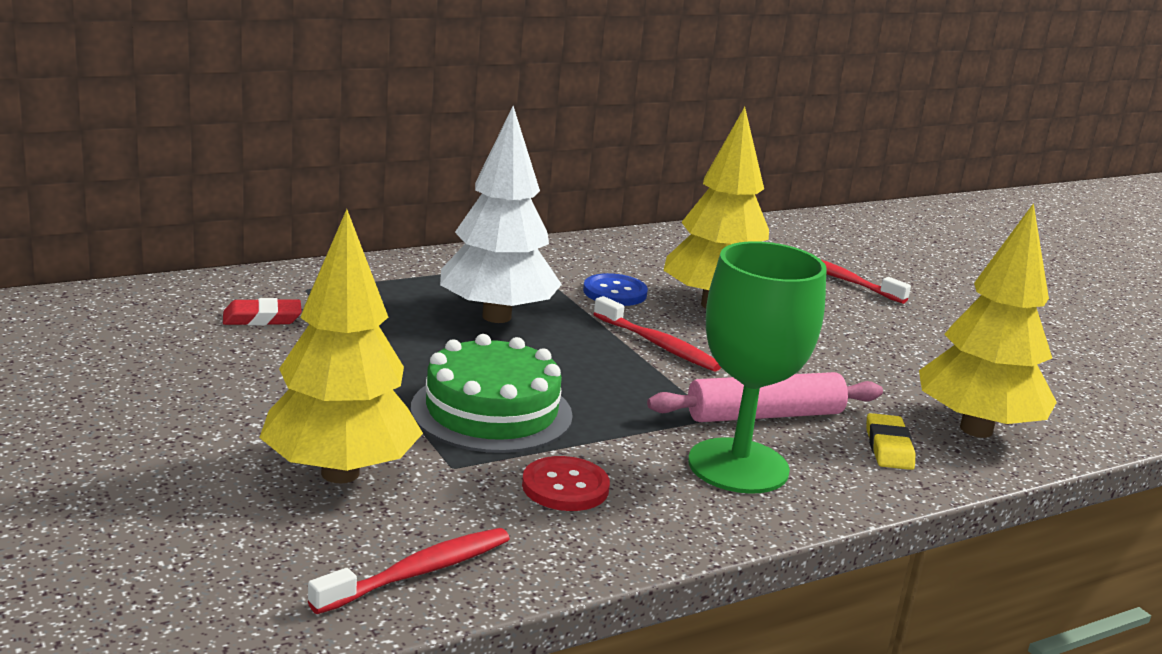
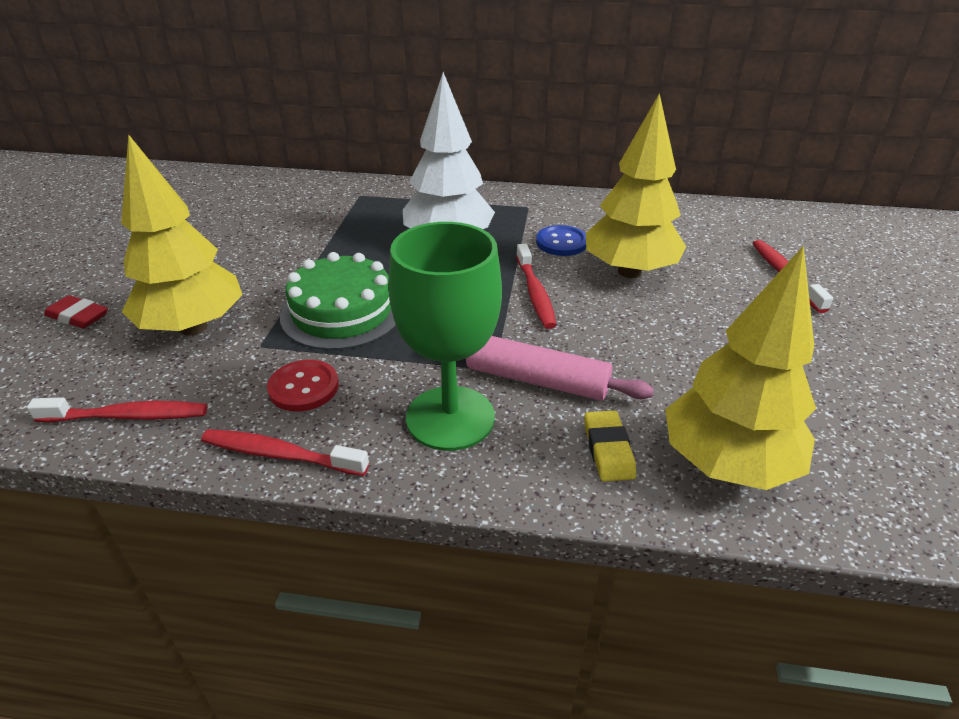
camera: 40 degrees right, 15 degrees up
(262, 318) = (307, 209): red eraser -> red eraser (78, 316)
(635, 545) = (280, 454): none -> red toothbrush
(888, 447) = (608, 449): yellow eraser -> yellow eraser turned 45 degrees counterclockwise

